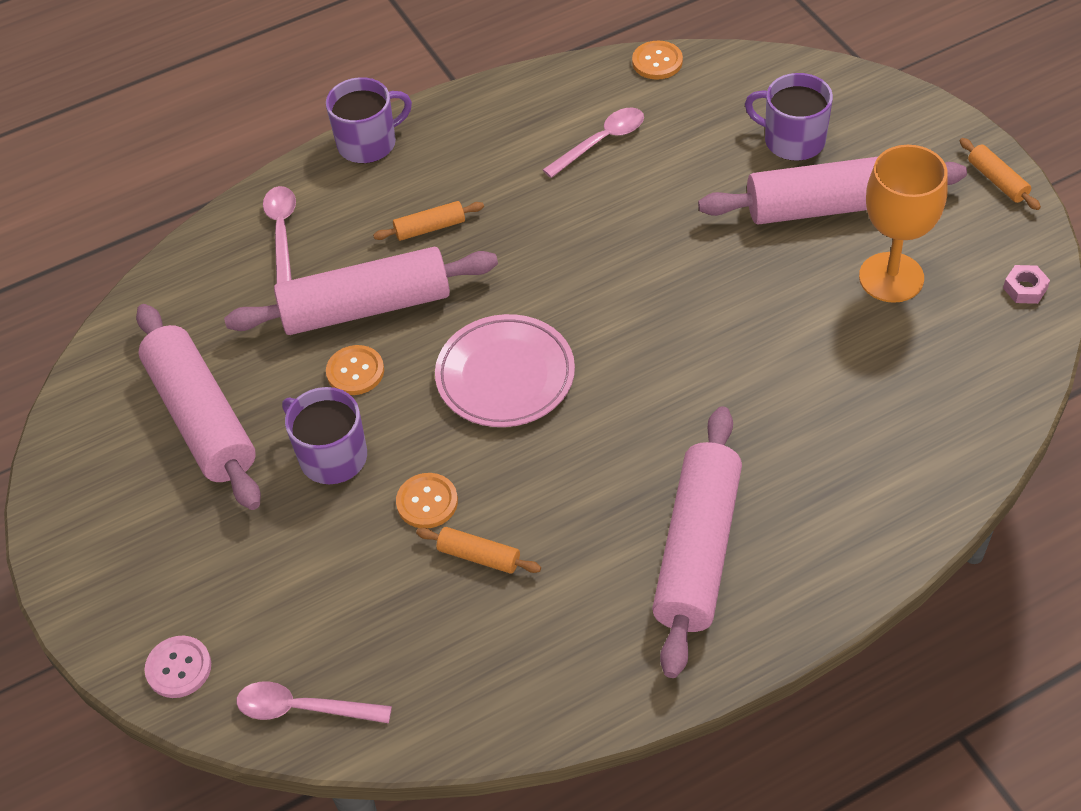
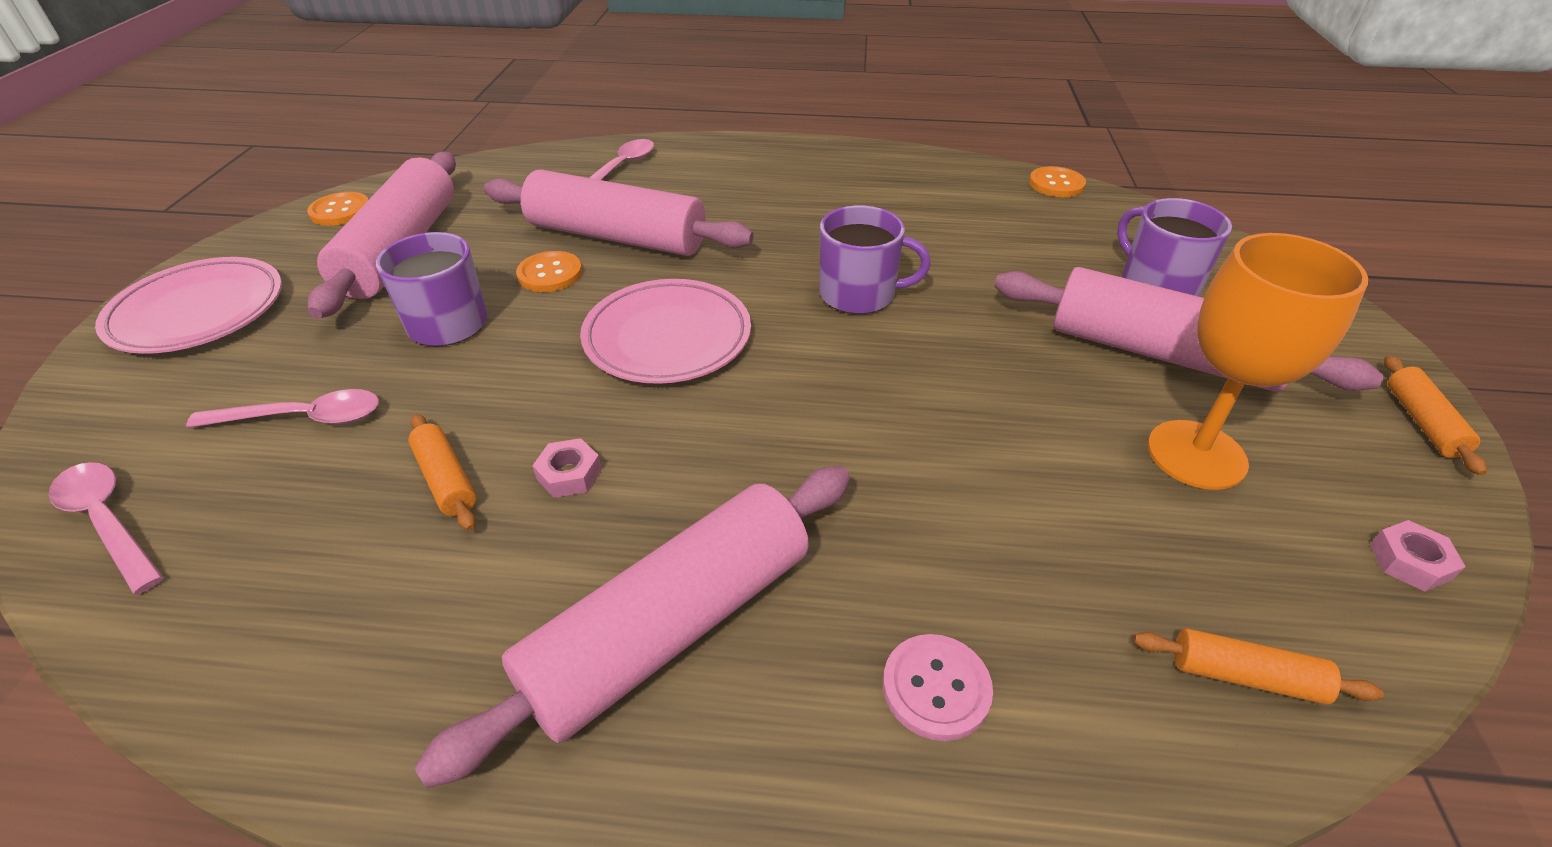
camera: 30 degrees right, 10 degrees down
(121, 562) = (198, 312): none -> pink plate
(179, 668) = (97, 416): pink button -> pink button (936, 688)
(368, 143) = (750, 146): purple mug -> purple mug (859, 294)
(427, 502) = (469, 402): orange button -> orange button (340, 211)
(430, 228) = (733, 210): orange rolling pin -> orange rolling pin (1245, 676)
(550, 507) = (569, 474): none -> pink nut
(601, 142) = (949, 214): pink spoon -> pink spoon (303, 418)

